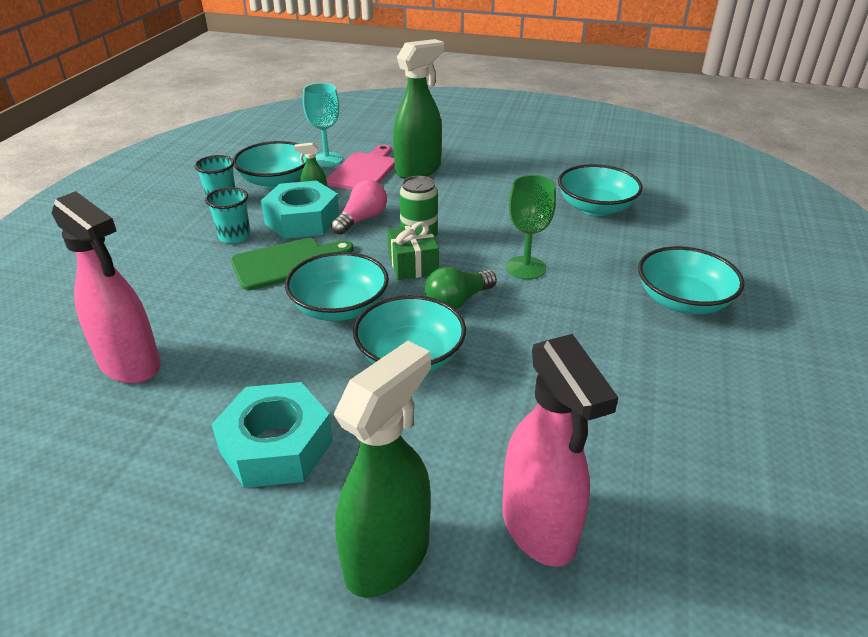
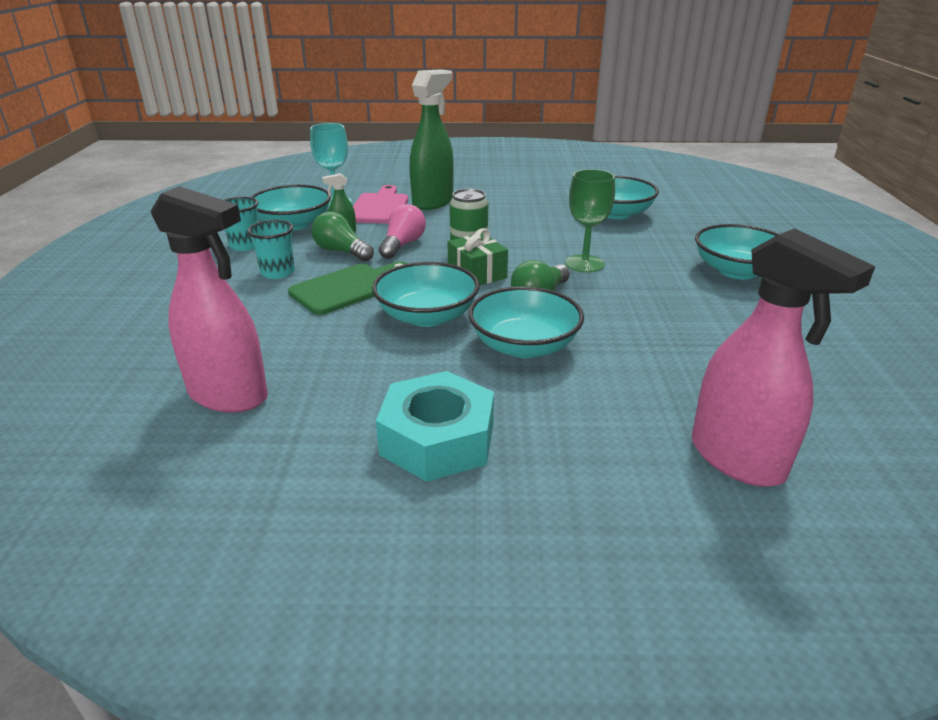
camera: 15 degrees left, 5 degrees down
(302, 220) = (341, 252): turquoise nut -> green light bulb
(388, 556) = (614, 511): green spray bottle -> none

